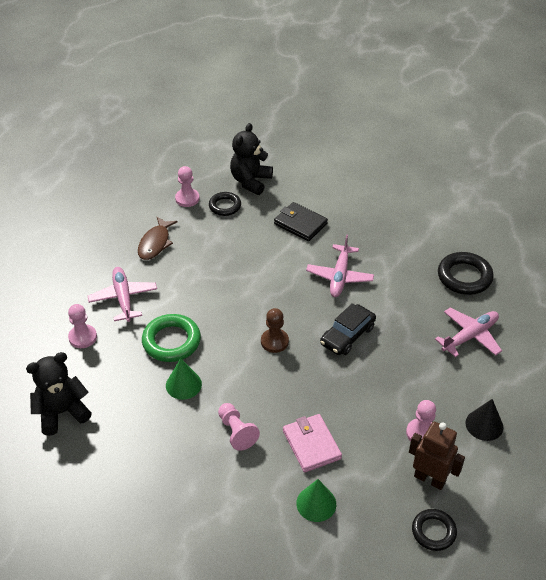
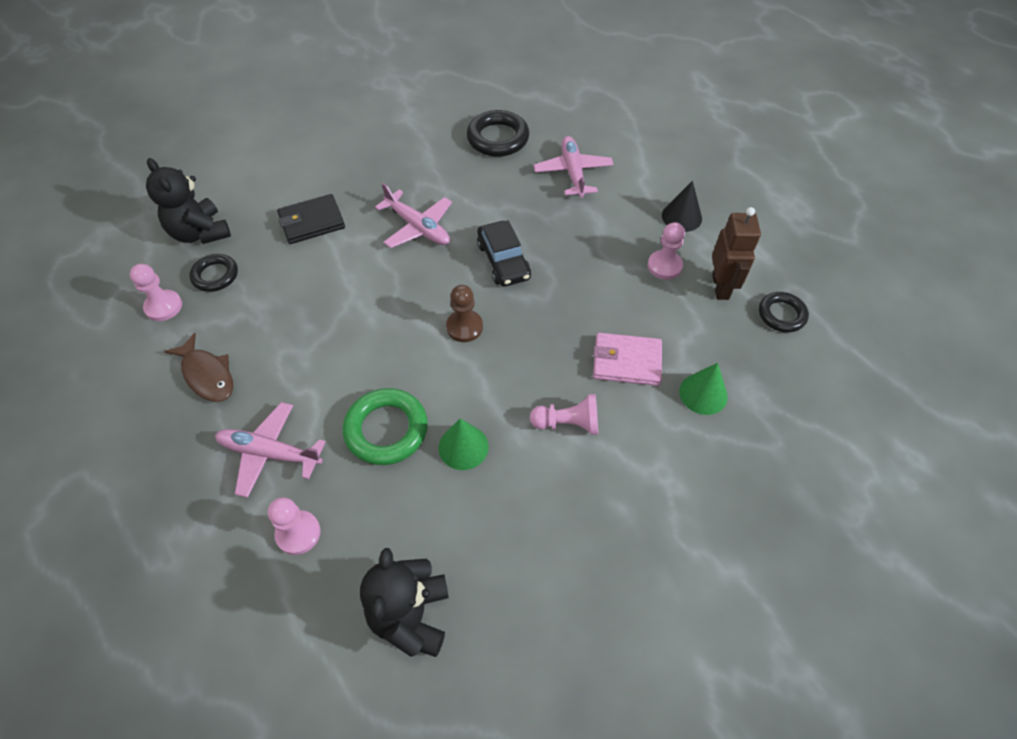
camera: 60 degrees left, 10 degrees up
(430, 479) = (721, 287): brown robot -> brown robot turned 120 degrees clockwise

